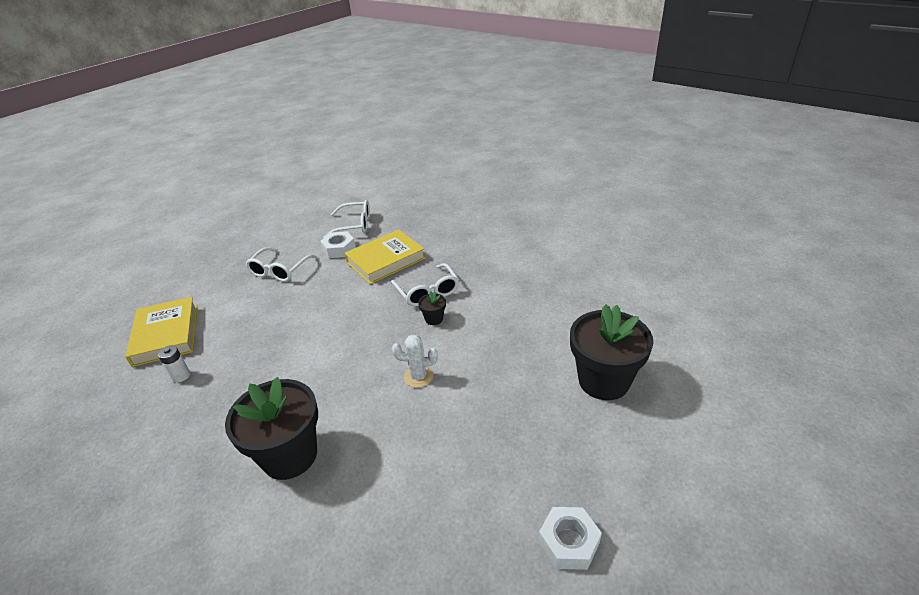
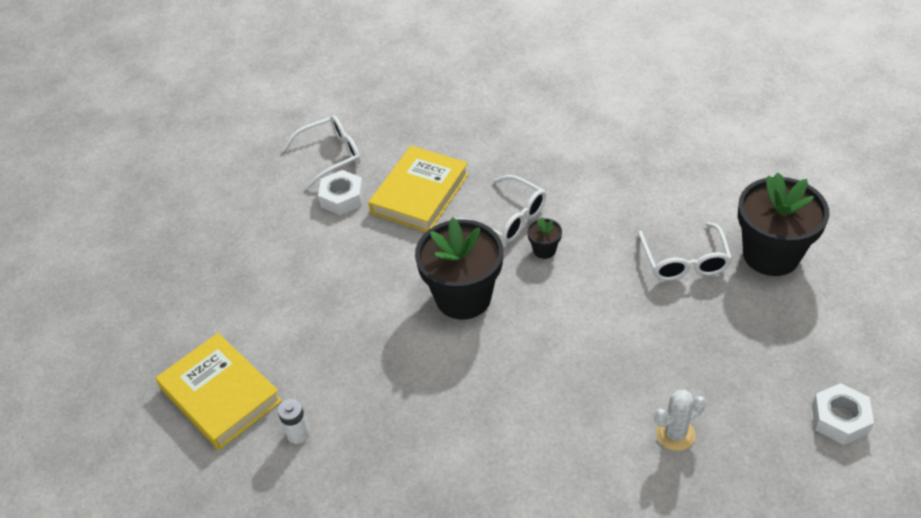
camera: 25 degrees left, 10 degrees up
(280, 270) = (288, 254): white glasses -> white glasses (684, 260)
(289, 455) = (518, 460): black flower pot -> black flower pot (463, 297)
(418, 377) = (583, 323): white cactus -> white cactus (675, 434)

